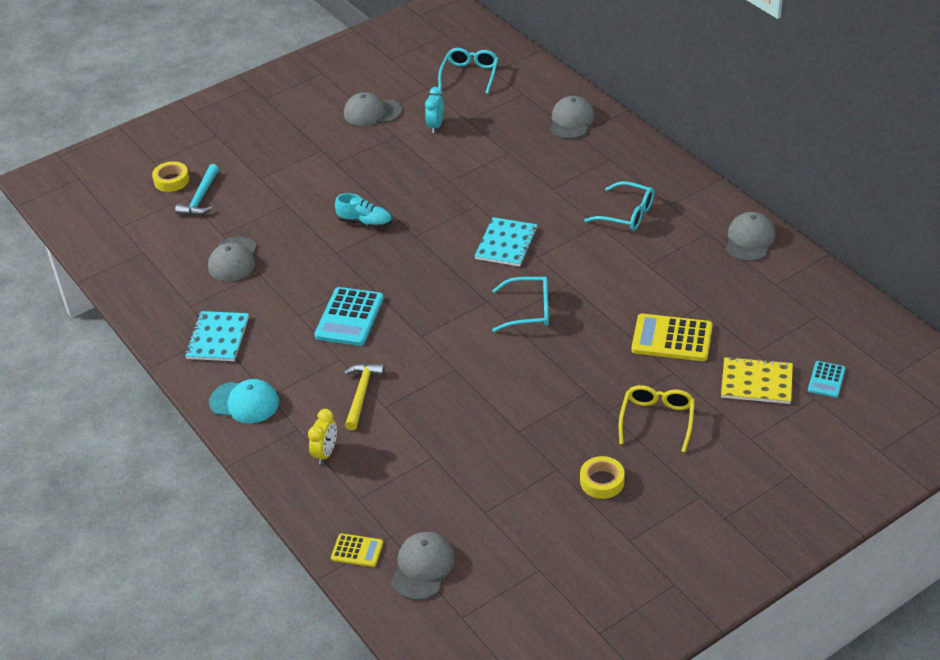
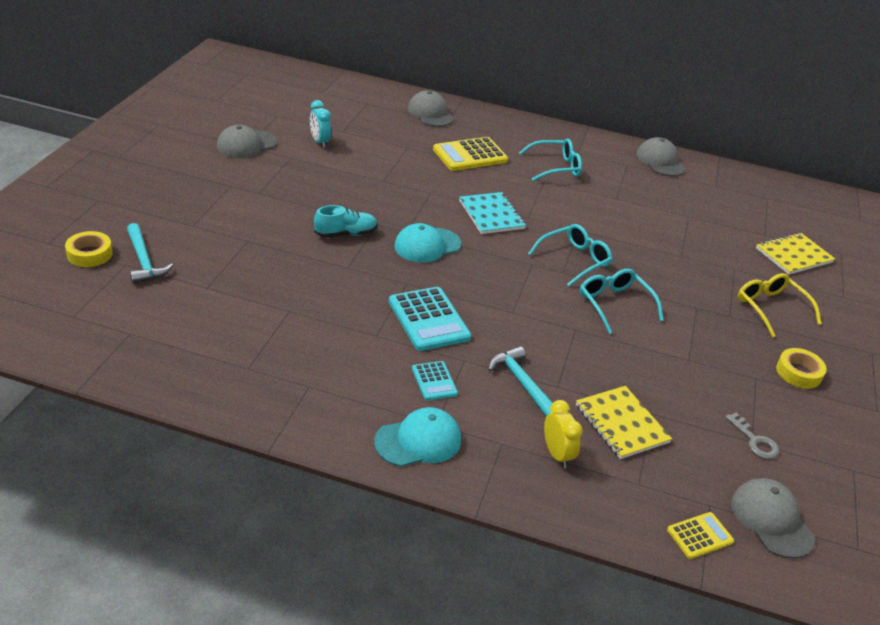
camera: 45 degrees left, 5 degrees down
(218, 338) = (315, 388): turquoise notebook -> none
(233, 259) = (246, 307): grey cap -> none
(361, 394) = (522, 384): yellow hammer -> turquoise hammer
(399, 454) = (621, 424): none -> yellow notebook
(418, 254) = (427, 245): none -> turquoise cap
(470, 75) = (304, 98): turquoise glasses -> turquoise glasses (614, 304)
(487, 512) = (755, 441): none -> grey key
(672, 338) = (701, 245): yellow calculator -> yellow calculator (470, 155)
(826, 380) = (830, 238): turquoise calculator -> turquoise calculator (434, 381)

